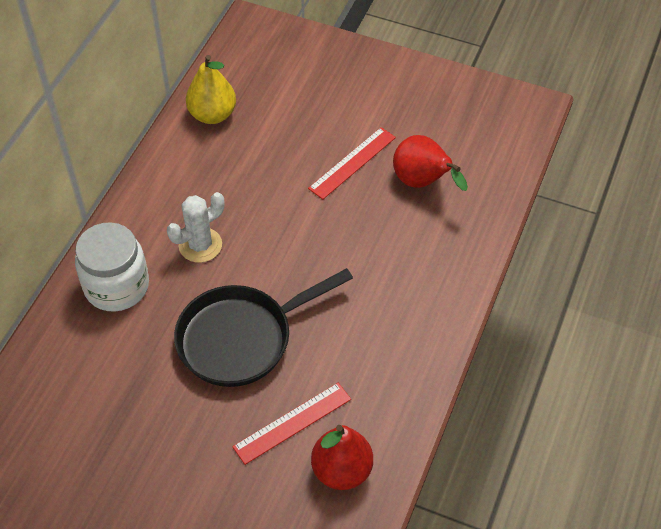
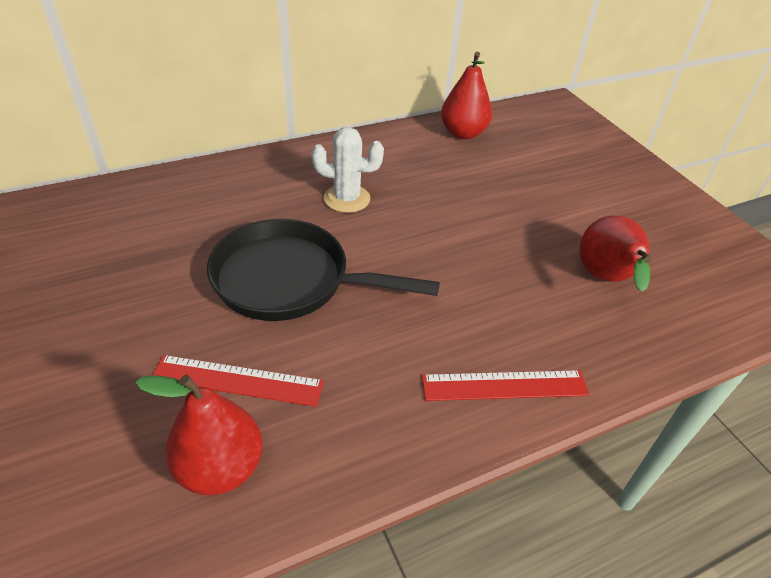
camera: 40 degrees right, 10 degrees down
(116, 286) = (251, 183): white jar -> none
(212, 115) = (463, 133): yellow pear -> red pear
(352, 162) = (548, 224): red ruler -> red ruler (504, 385)

